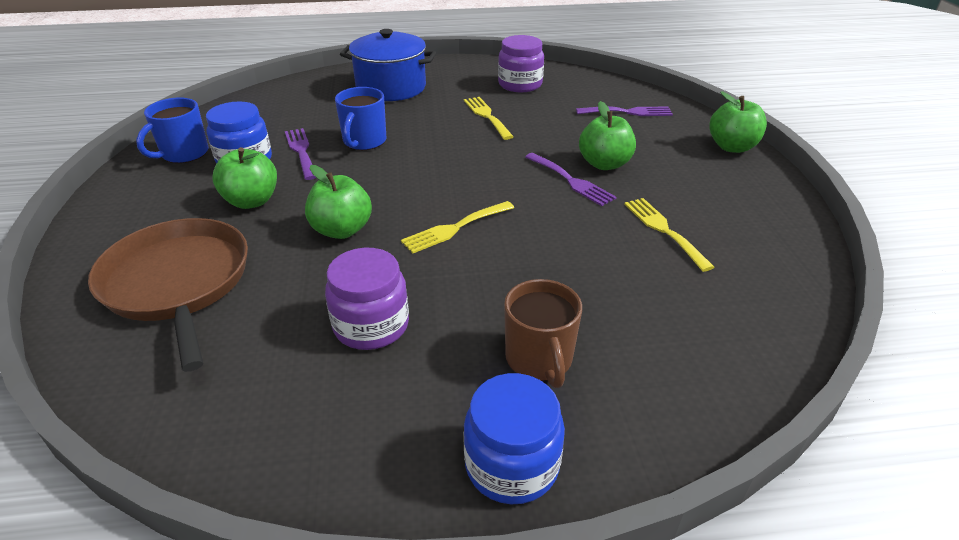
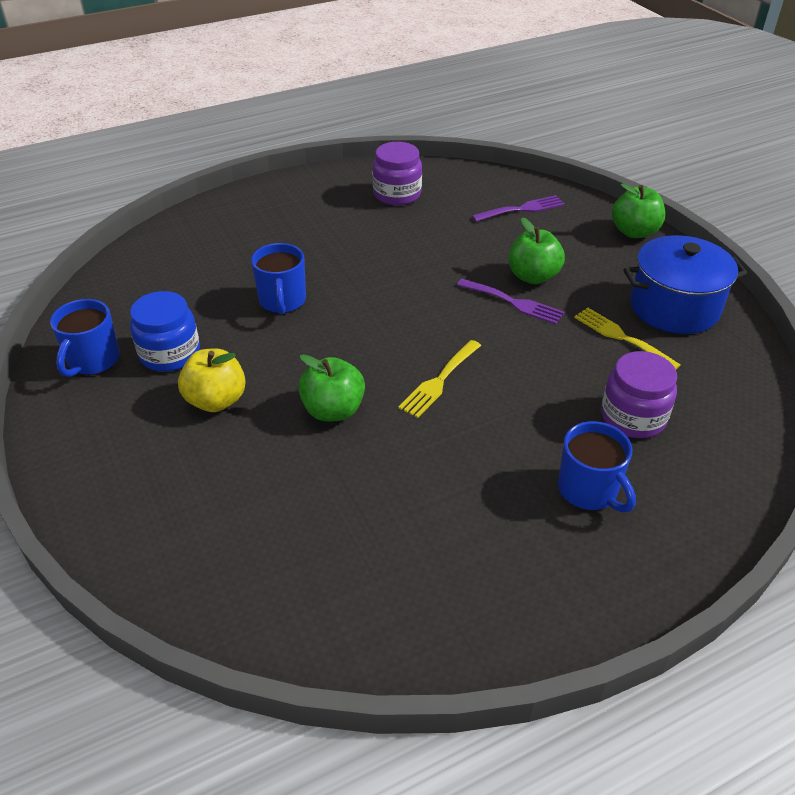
camera: 20 degrees left, 5 degrees up
(178, 283) = (213, 510): brown pan -> none
(251, 201) = (216, 400): green apple -> yellow apple
(301, 151) = (223, 328): purple fork -> none
(371, 325) = (429, 500): purple jar -> purple jar (633, 417)
(391, 87) = (263, 225): blue pot -> blue pot (674, 307)
(487, 116) = (388, 242): yellow fork -> none
(511, 465) = (619, 585): blue jar -> none
(539, 359) = (588, 490): brown mug -> blue mug

